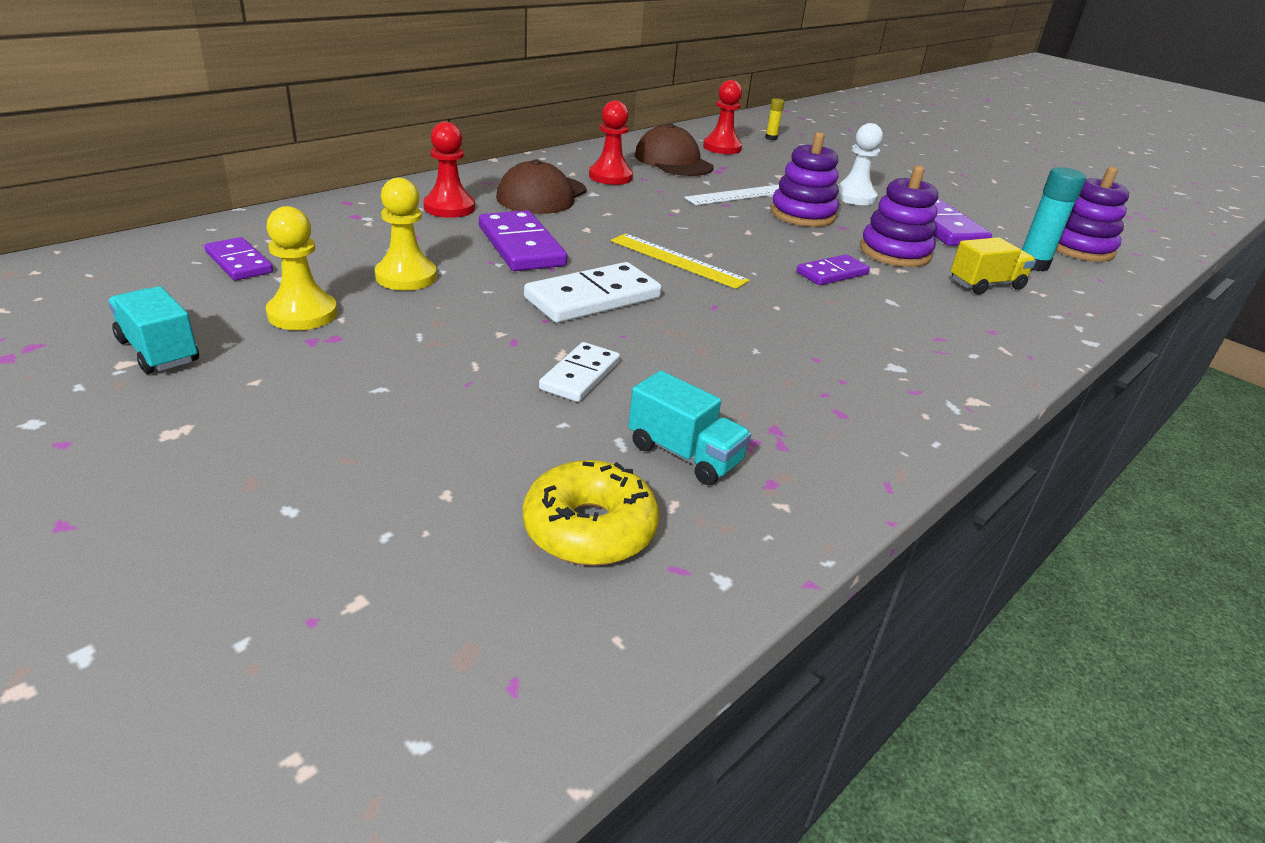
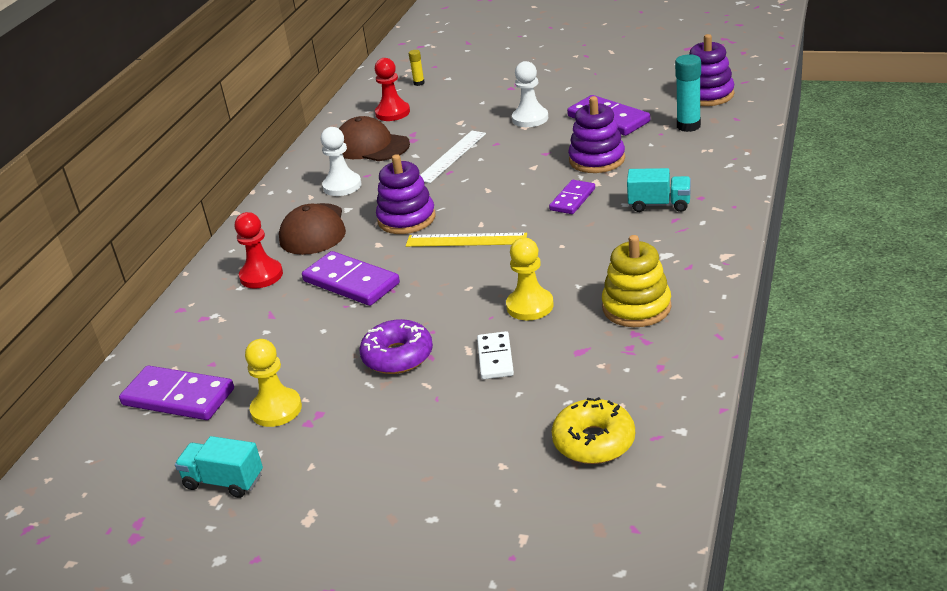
camera: 20 degrees left, 0 degrees up
(239, 262) = (178, 397): purple domino -> purple domino, size x1.63
(406, 277) = (306, 347): yellow pawn -> yellow pawn (530, 306)
(481, 325) = (398, 356): none -> purple donut
(593, 298) = (443, 299): white domino -> none
(610, 177) = (342, 186): red pawn -> white pawn
(684, 454) = (601, 375): turquoise truck -> turquoise truck (659, 205)
(802, 214) = (509, 154): purple stacking toy -> purple stacking toy (406, 219)
(805, 403) = (636, 307): none -> yellow stacking toy
(986, 285) = (672, 159): yellow truck -> none

